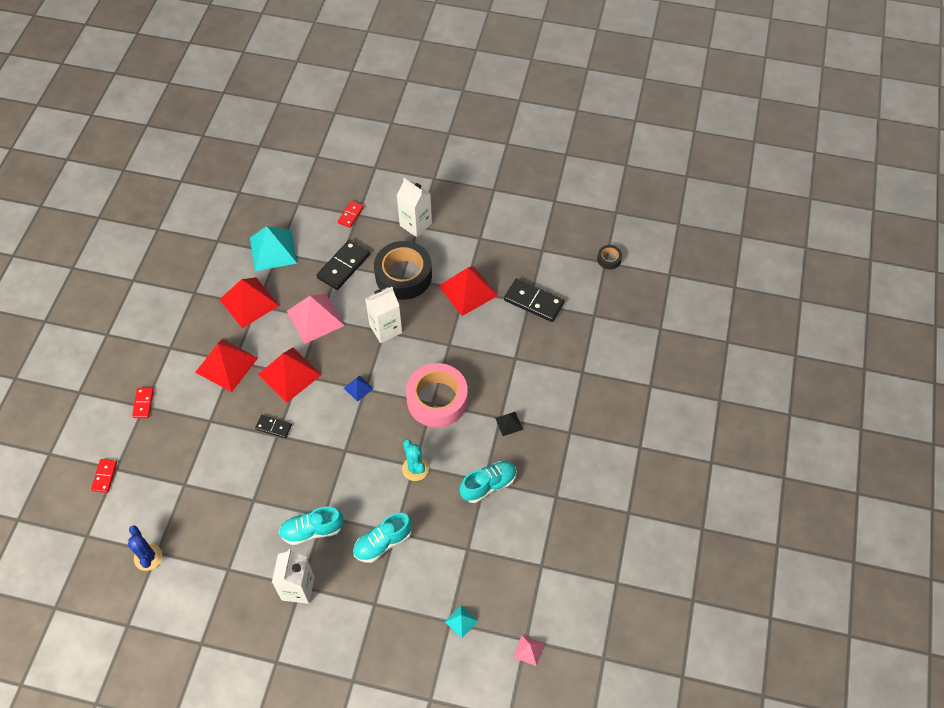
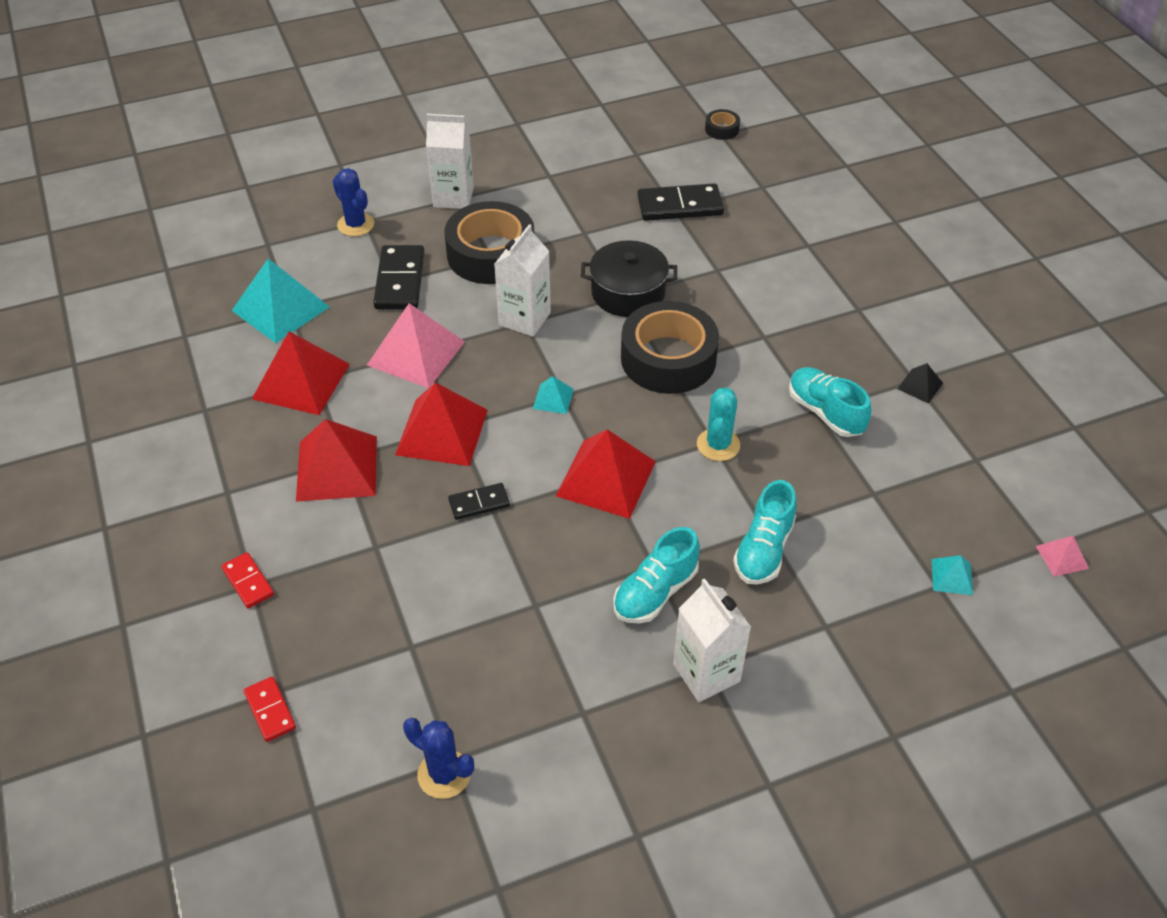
camera: 35 degrees left, 10 degrees down
(351, 215) = (356, 224): red domino -> blue cactus
(358, 388) = (553, 398): blue pyramid -> turquoise pyramid
(415, 468) = (718, 445): turquoise cactus -> turquoise cactus turned 75 degrees clockwise
(437, 400) = (668, 358): pink tape -> black tape
(453, 344) = (628, 292): none -> black pot
(468, 290) = (589, 231): red pyramid -> red pyramid (606, 478)
(488, 485) = (825, 412): turquoise shoe -> turquoise shoe turned 60 degrees counterclockwise
(509, 423) = (780, 337): black pyramid -> black pyramid (920, 386)

